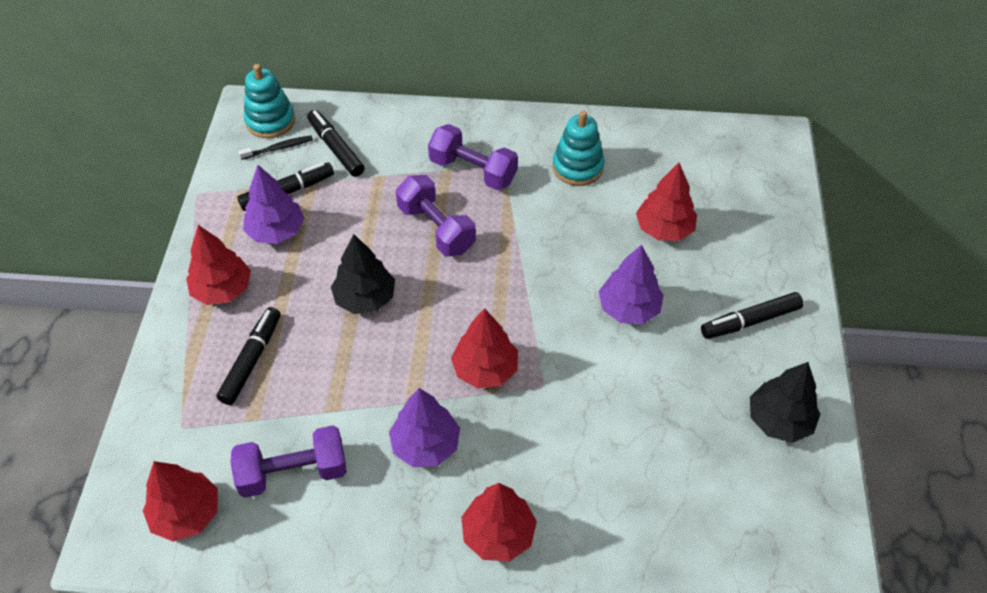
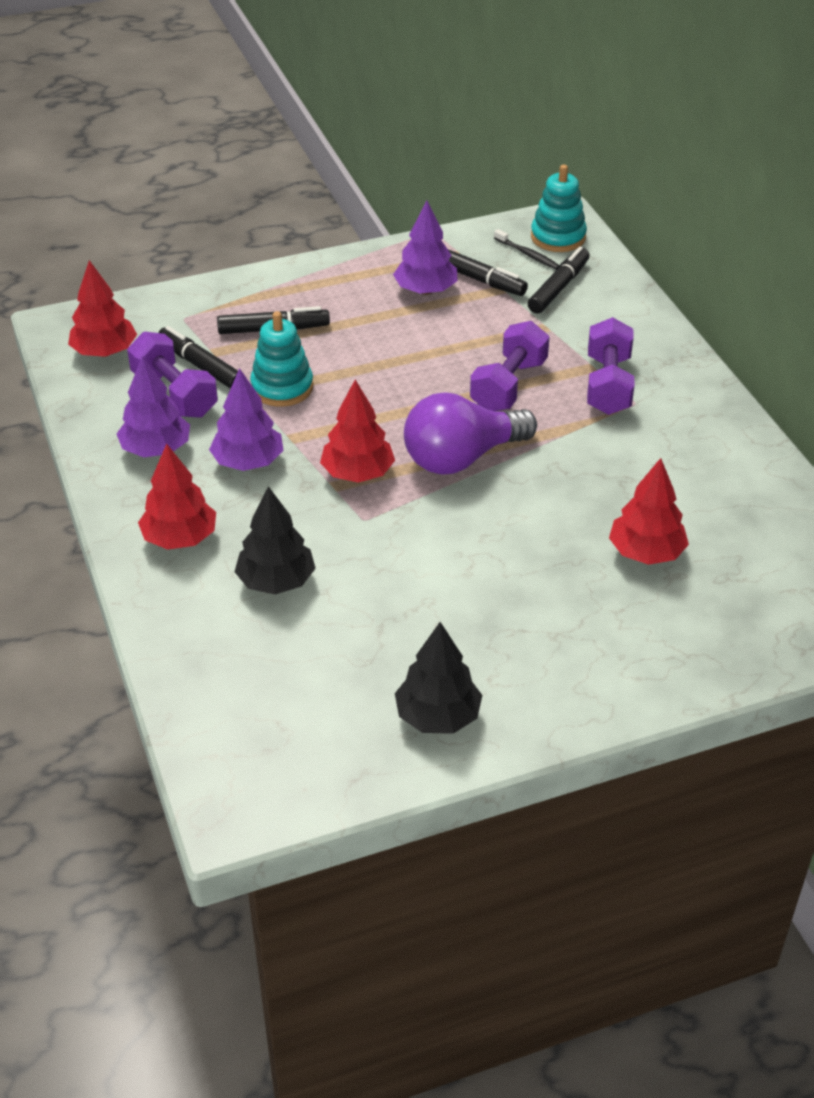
camera: 65 degrees right, 10 degrees down
(222, 290) = (337, 285): red tree -> none
(365, 298) = (387, 370): black tree -> black tree (276, 581)
(505, 293) = (462, 458): none -> purple light bulb
(577, 167) = (681, 459): turquoise stacking toy -> turquoise stacking toy (282, 387)
(629, 308) = (508, 554): purple tree -> purple tree (156, 449)
(750, 321) = (563, 659): black marker -> black marker (200, 366)

